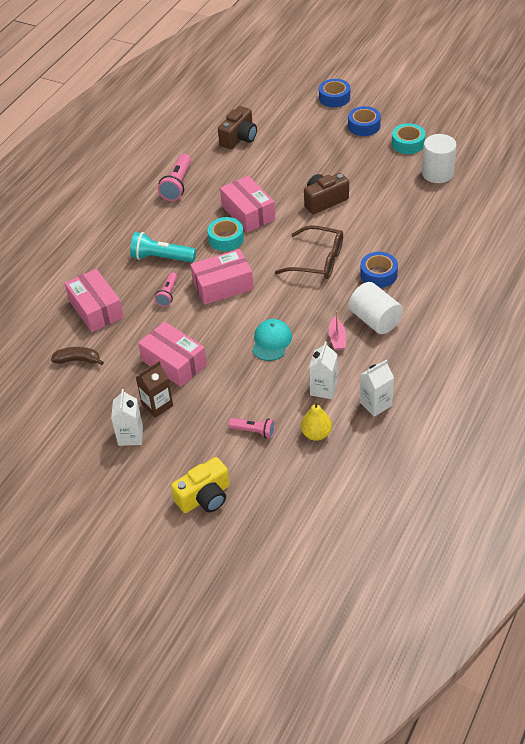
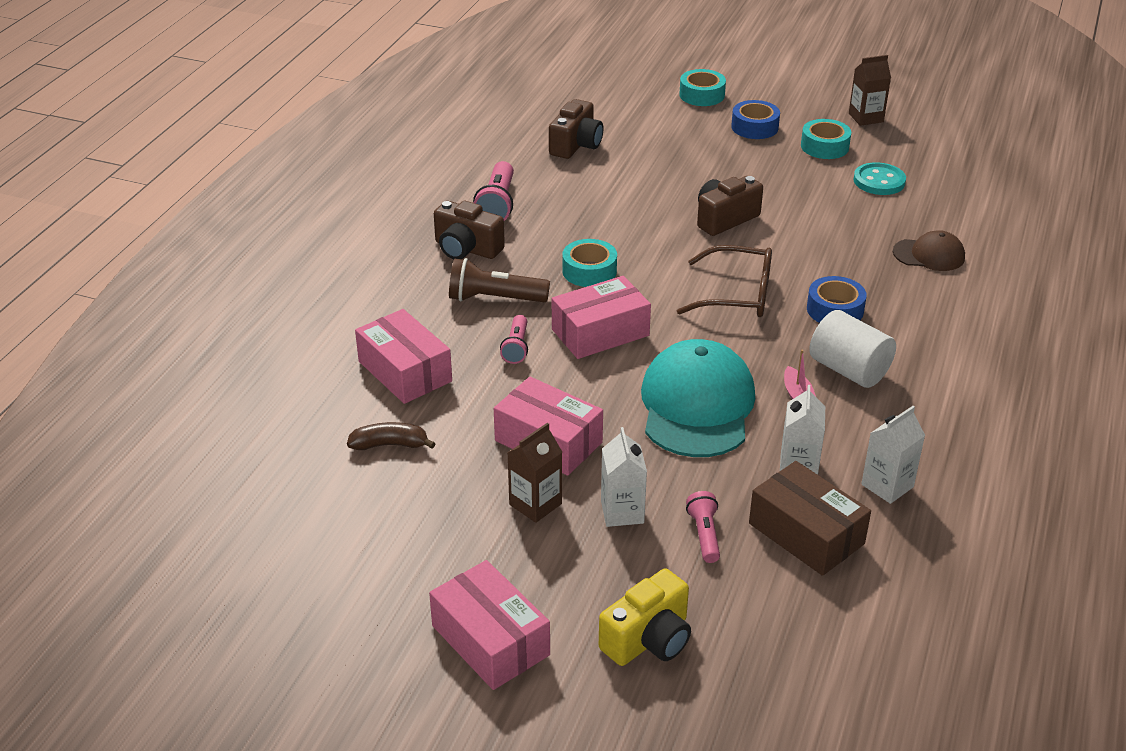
camera: 10 degrees left, 10 degrees down
(130, 436) = (501, 552): white carton -> white carton (622, 512)
(151, 219) = (466, 249): none -> brown camera
(161, 258) = (494, 299): turquoise flashlight -> brown flashlight
(248, 213) = (614, 237): pink box -> pink box (490, 640)
(254, 431) = (704, 535): pink flashlight -> pink flashlight turned 105 degrees counterclockwise
(271, 341) = (697, 405): turquoise cap -> turquoise cap, size x1.90
(316, 434) = (806, 533): yellow pear -> brown box
(334, 98) = (702, 95): blue tape -> turquoise tape
(437, 173) = (879, 181): white cylinder -> turquoise button
(443, 120) = (866, 118): none -> brown carton
(454, 234) = (929, 255): none -> brown cap

